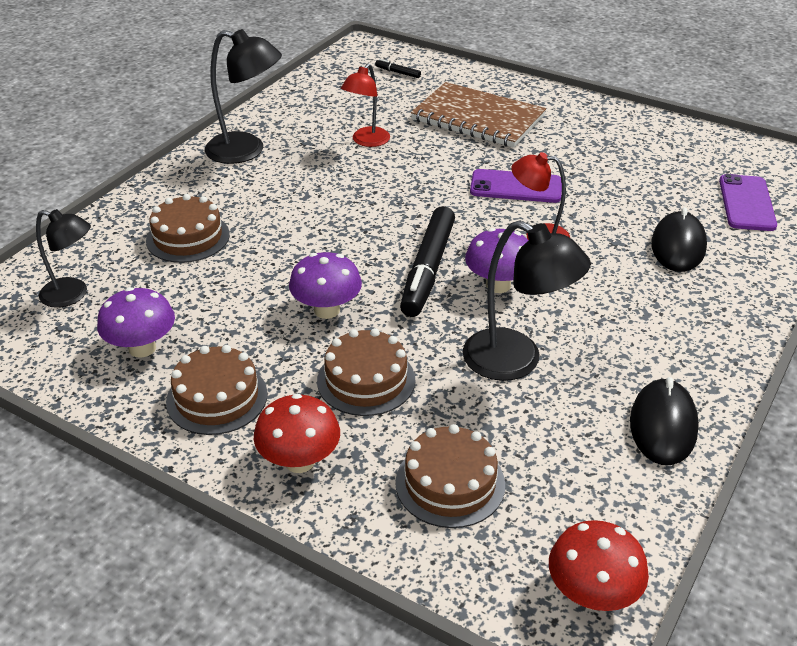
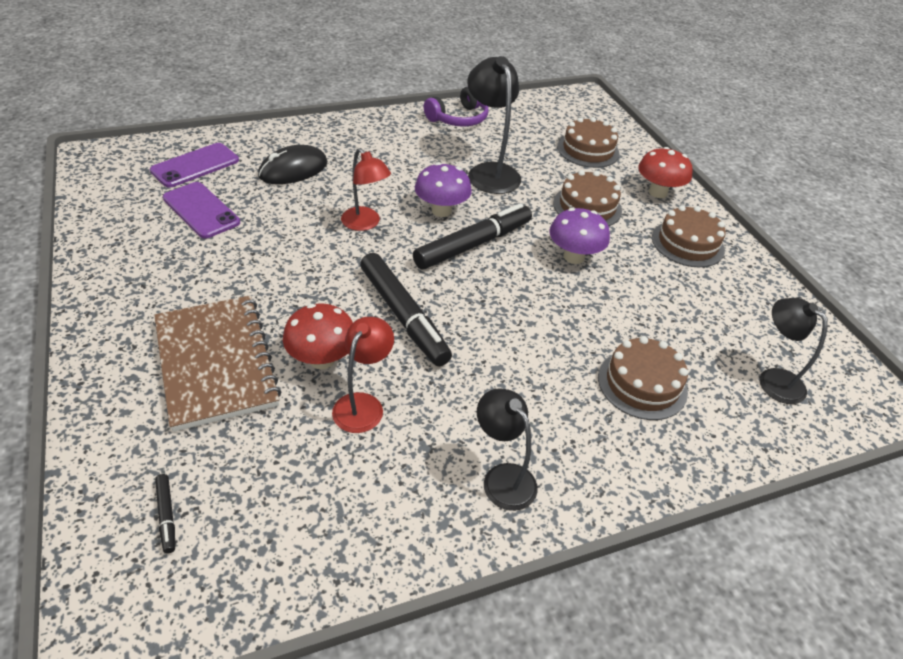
camera: 145 degrees left, 5 degrees up
(142, 348) = (726, 300): purple mushroom -> none
(246, 151) = (502, 477): black lamp -> black lamp, size x0.66
(366, 141) = (363, 404): red lamp -> red lamp turned 45 degrees counterclockwise
(408, 192) = (403, 316): none -> black marker
(516, 187) = (314, 267): purple phone -> purple phone (201, 210)
(592, 594) = (568, 100): red mushroom -> red mushroom (322, 359)
(663, 425) = (458, 118): black mouse -> purple headphones

